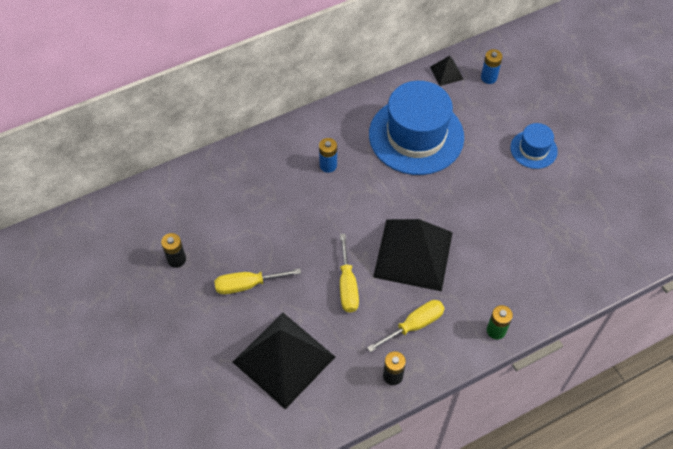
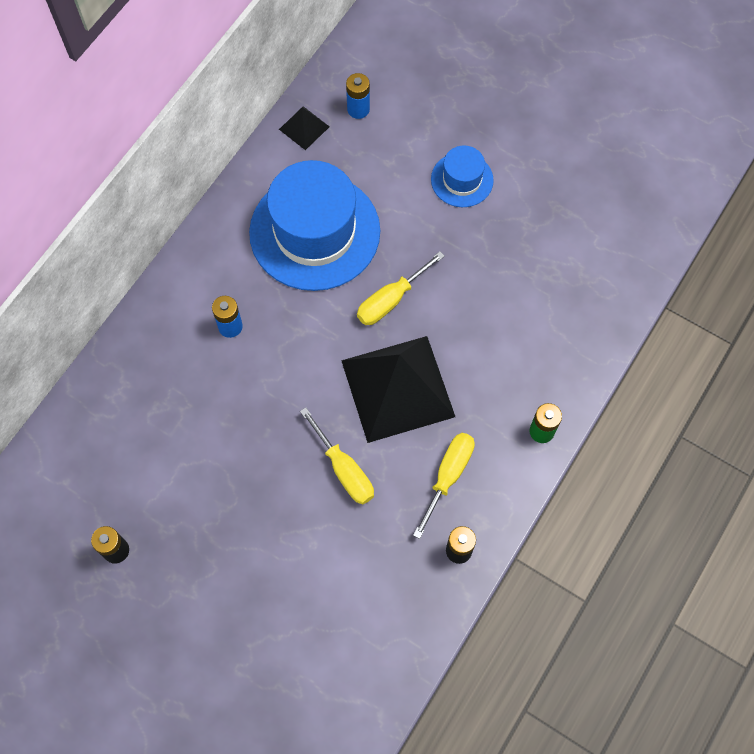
camera: 30 degrees left, 10 degrees up
(247, 285) = (224, 534): yellow screwdriver -> yellow screwdriver (391, 300)
(284, 359) = (323, 602): black pyramid -> none

